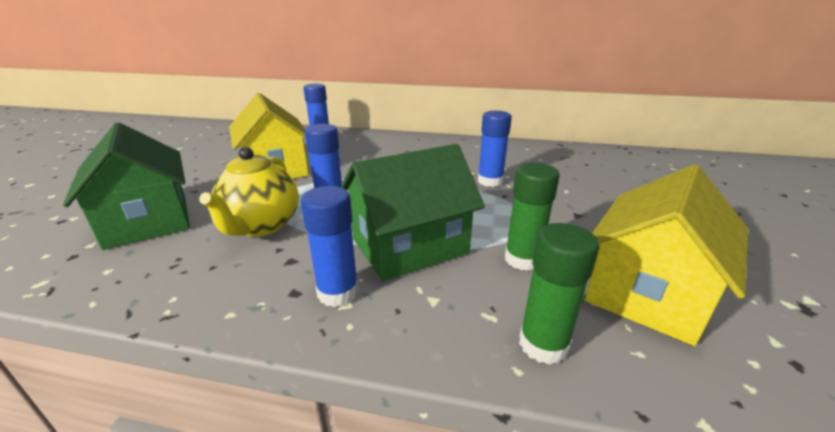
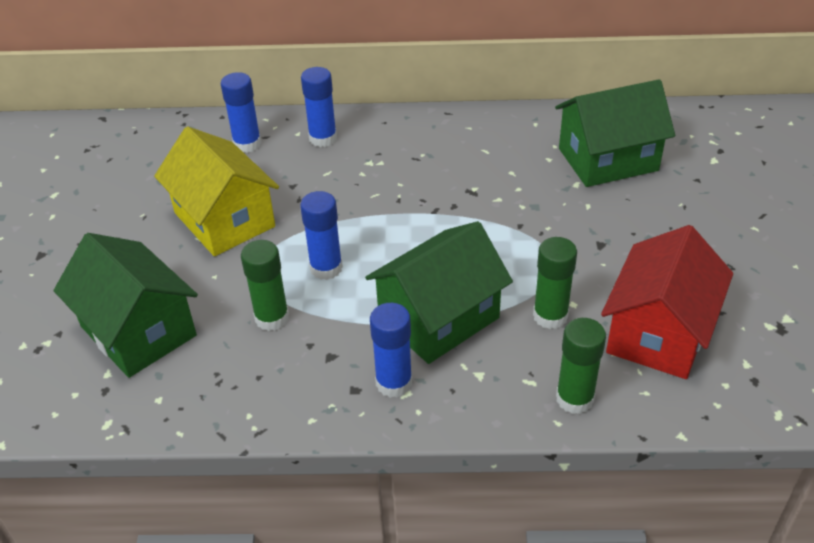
camera: 10 degrees left, 15 degrees up
(261, 226) = (272, 318): yellow teapot -> green glue stick
(490, 181) = (500, 202): blue glue stick -> blue glue stick (323, 138)
(583, 169) = (608, 159): none -> green house
(647, 291) = (659, 333): yellow house -> red house

